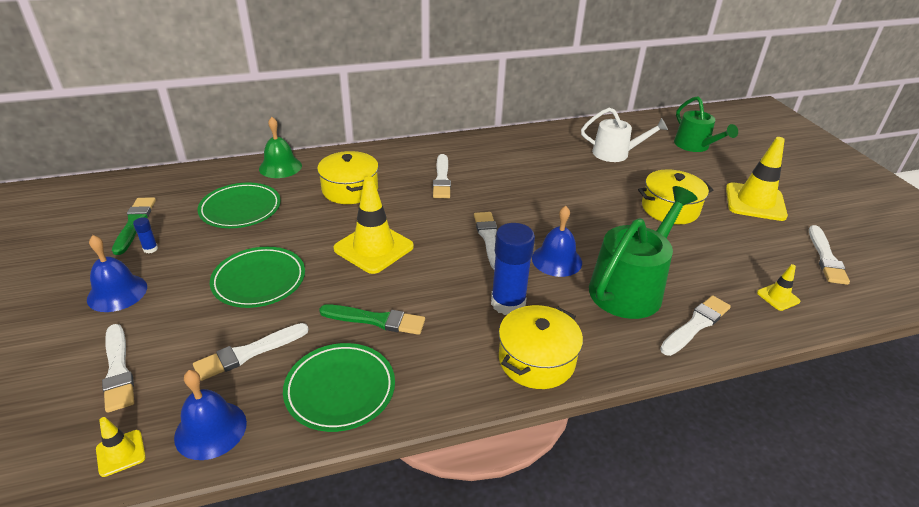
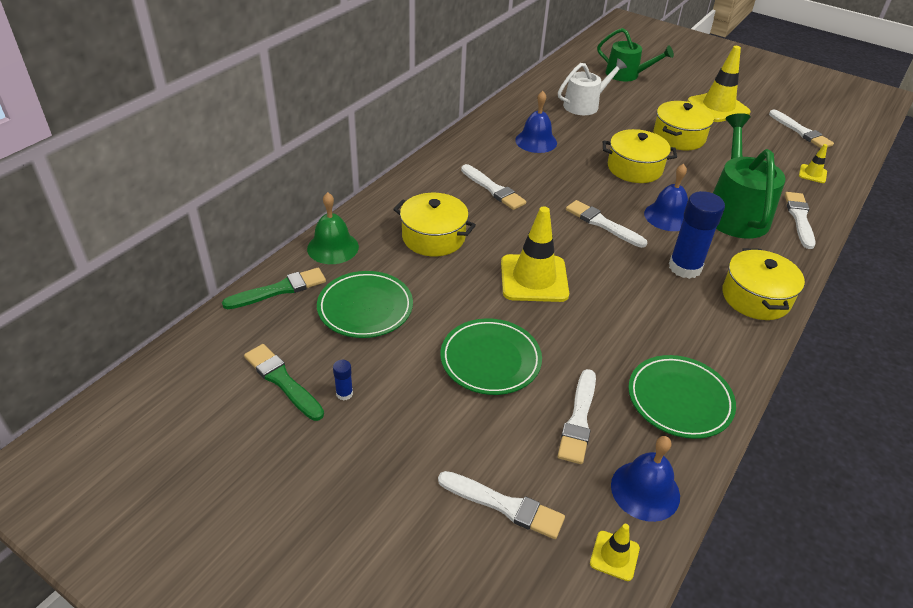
camera: 40 degrees left, 5 degrees up
(117, 292) = (385, 450): blue bell -> blue bell (536, 141)
(376, 320) = (624, 334): green brush -> green brush (279, 290)
(585, 213) = (634, 168): none -> yellow pot

